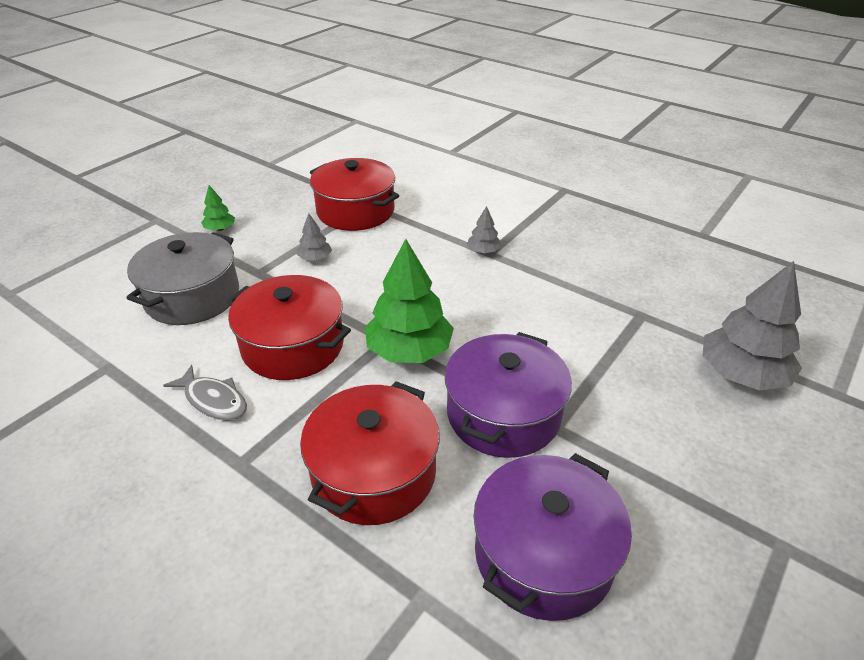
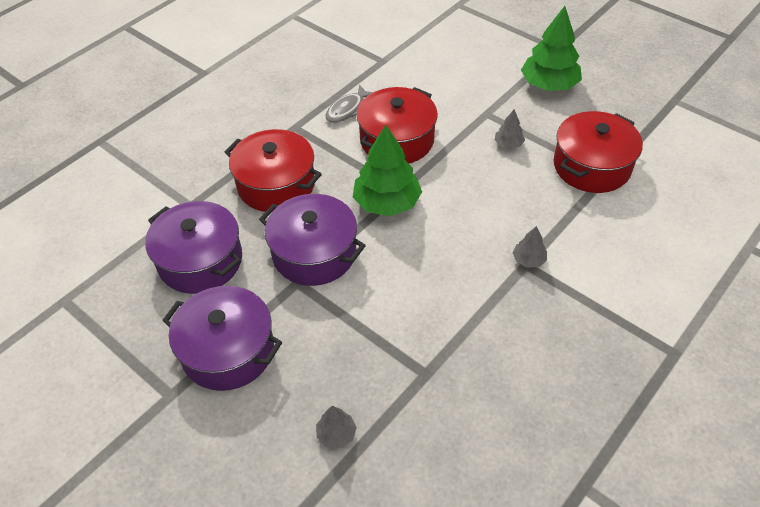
camera: 95 degrees right, 10 degrees up
(192, 296) = (455, 84): grey pot -> none
(220, 229) = (549, 85): green tree -> green tree, size x2.12
(687, 488) = (228, 351): none -> purple pot
(741, 374) = (336, 434): grey tree -> grey tree, size x0.47

